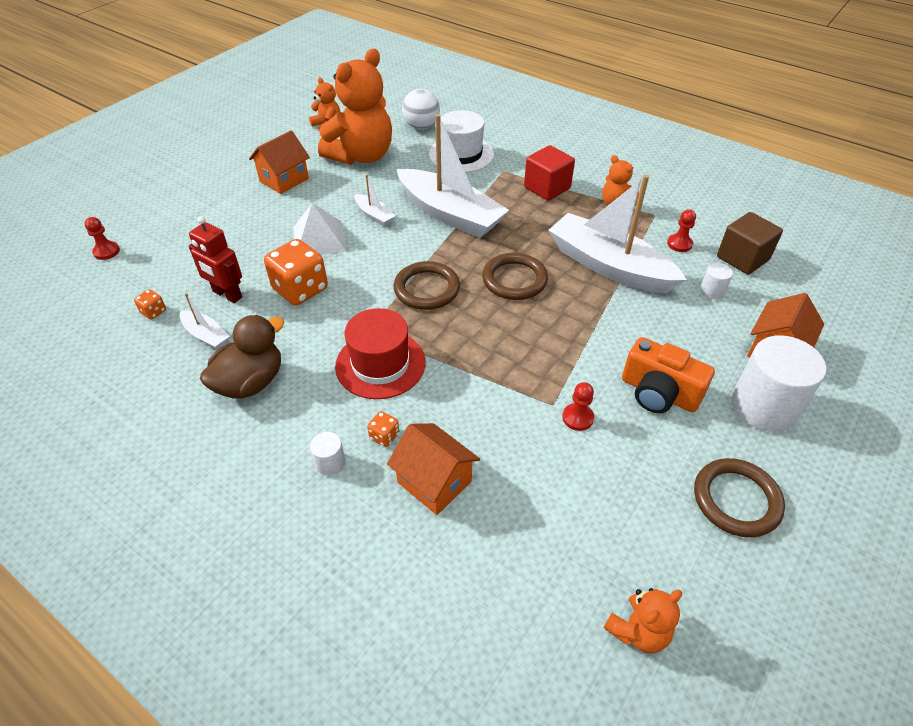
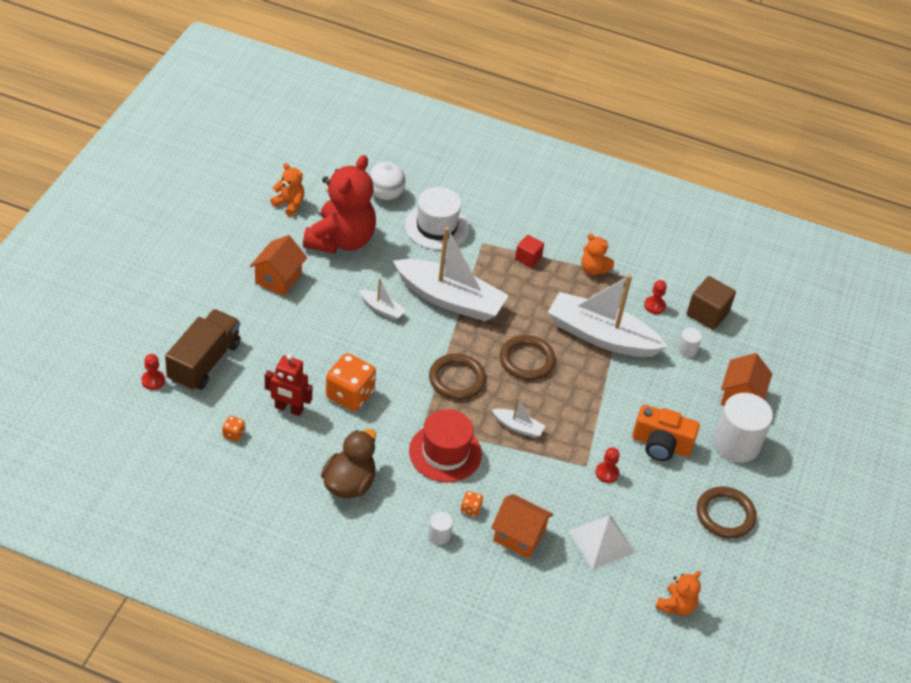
camera: 20 degrees left, 0 degrees up
(168, 241) = (204, 362): none -> brown truck
(206, 335) = (291, 449): white boat -> white boat (518, 427)
(319, 239) = (342, 341): white pyramid -> white pyramid (602, 541)
(361, 156) = (341, 240): orange teddy bear -> red teddy bear
(547, 188) = (528, 258): red cube -> red cube, size x0.63

